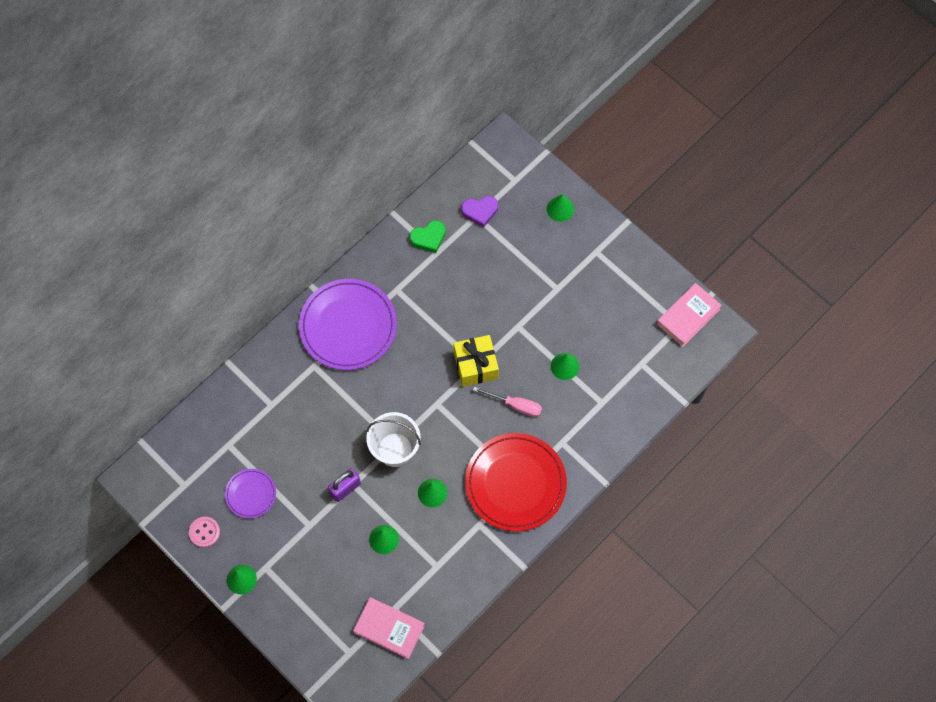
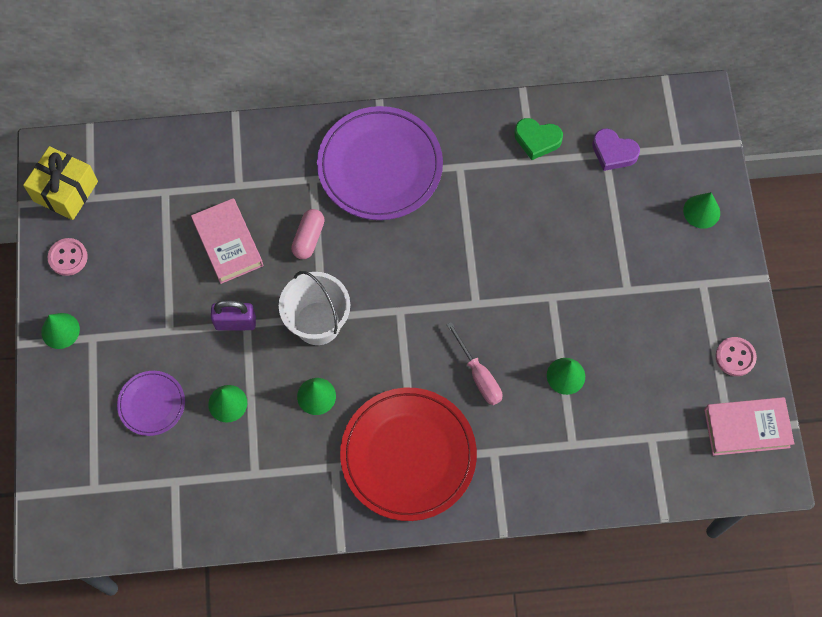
camera: 40 degrees right, 0 degrees up
(250, 494) = (142, 255): purple plate -> purple plate (151, 404)
(344, 403) = (308, 238): none -> pink capsule
(389, 629) = (153, 498): pink book -> pink book (228, 243)
(475, 365) = (473, 303): yellow gift -> yellow gift (65, 191)
(649, 281) = (735, 357): none -> pink button

